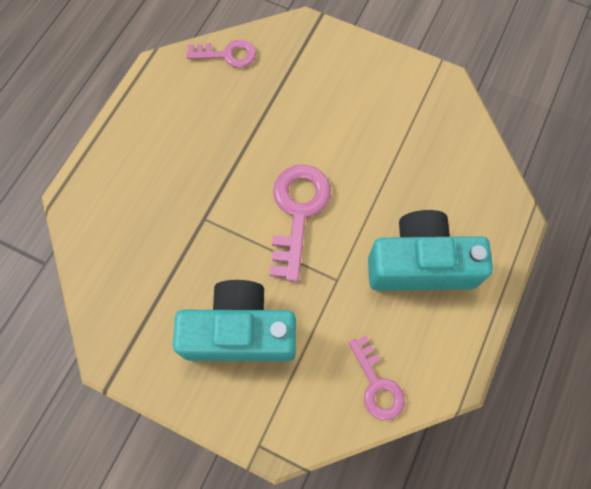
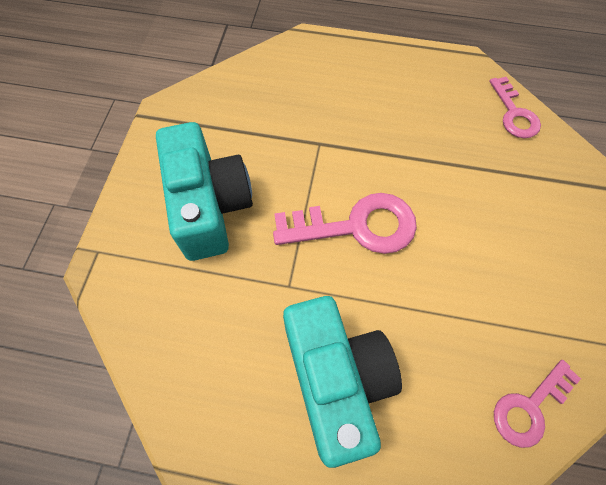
camera: 75 degrees right, 5 degrees down
(377, 384) = (175, 358): pink key -> pink key (529, 407)

